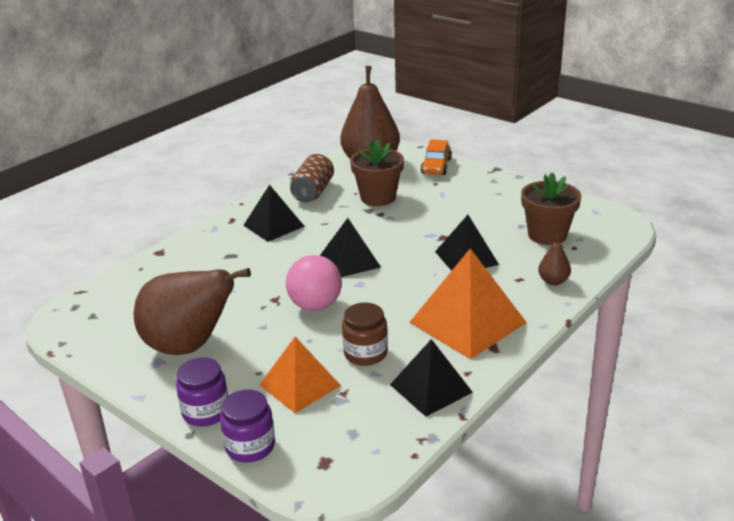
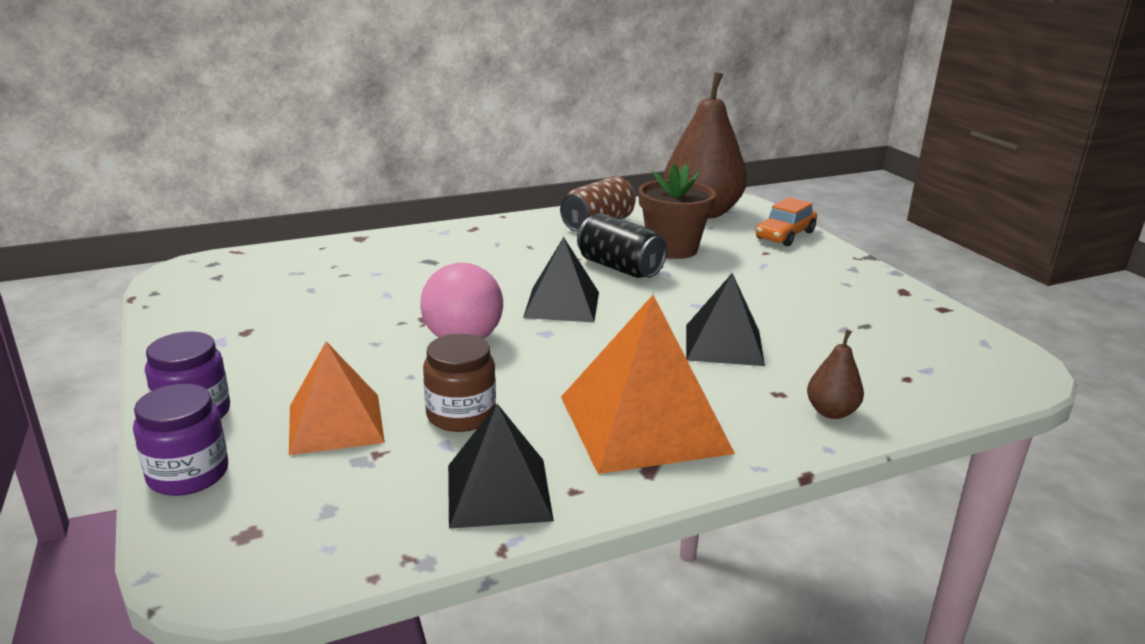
camera: 25 degrees right, 5 degrees down
(189, 346) = (269, 337): brown pear -> none
(273, 225) = (513, 245): black pyramid -> none
(359, 222) = (619, 268): none -> black can
(547, 235) = (876, 351): brown flower pot -> none

